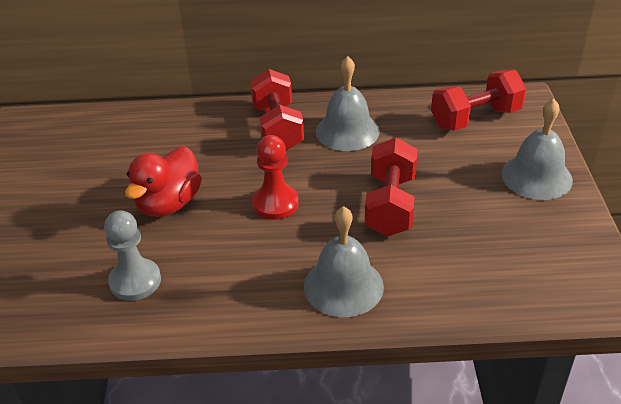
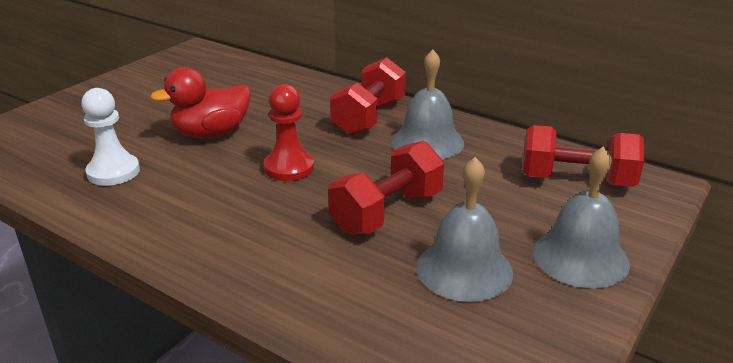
camera: 35 degrees right, 10 degrees down
(135, 281) = (113, 172): grey pawn -> white pawn
(343, 286) = (254, 253): grey bell -> grey bell (464, 269)

